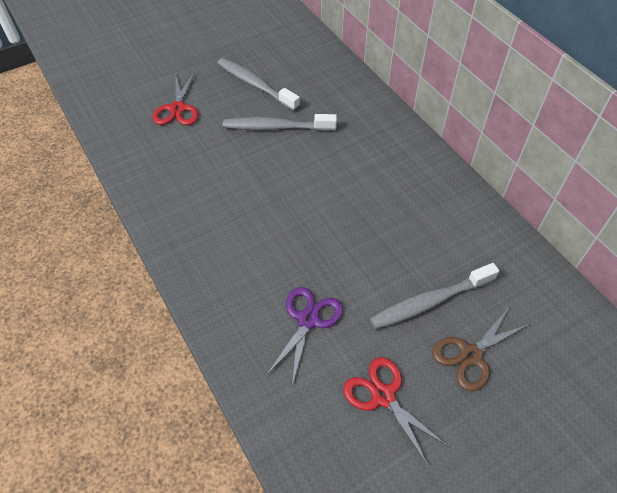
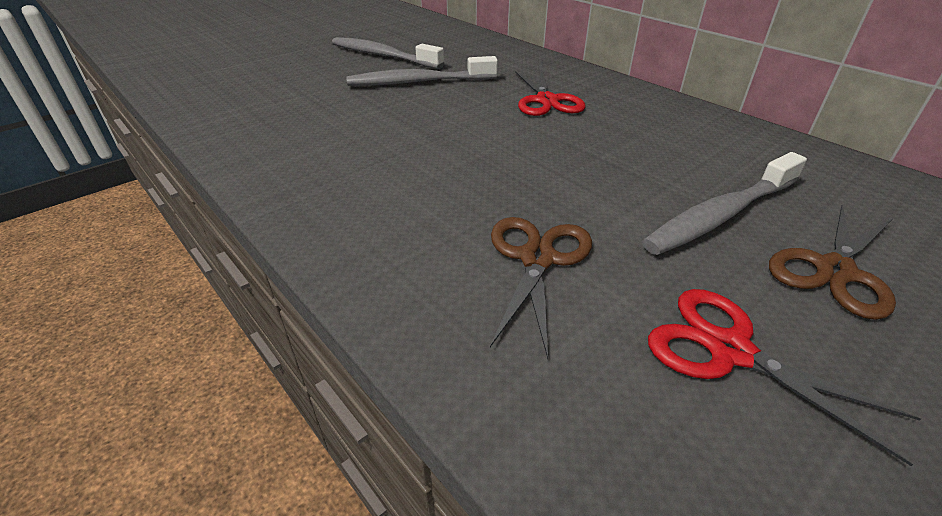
camera: 10 degrees left, 15 degrees down
(177, 109) = (283, 78): red scissors -> red scissors (546, 101)
(308, 320) = (537, 258): purple scissors -> brown scissors

